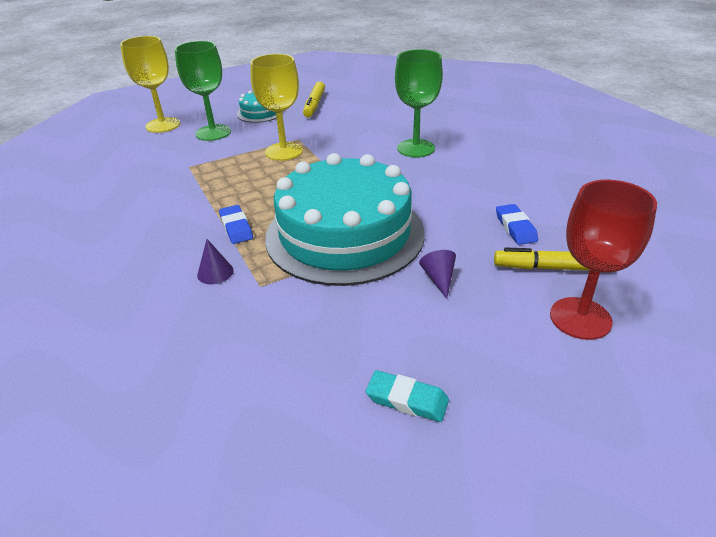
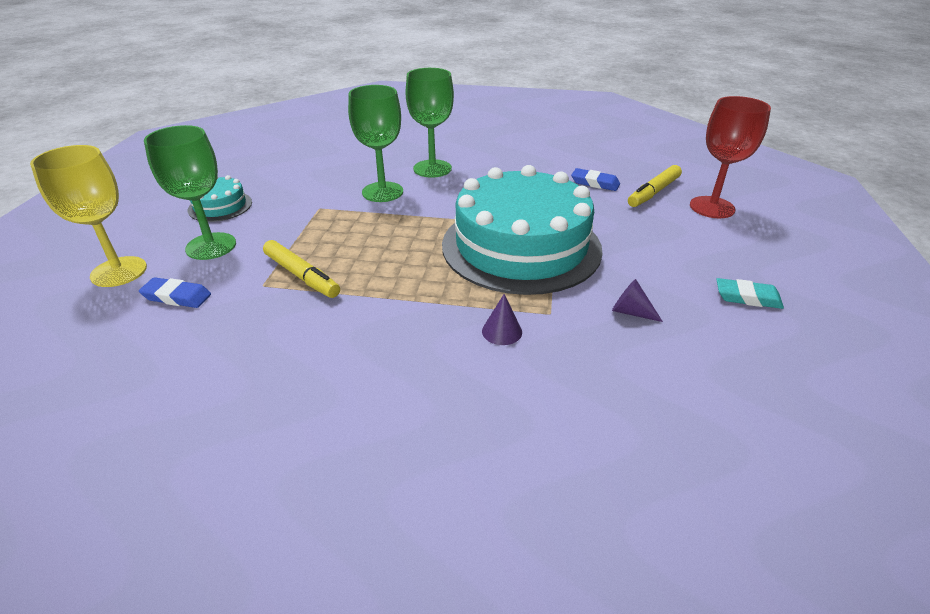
camera: 55 degrees left, 0 degrees up
(236, 227) = (437, 295): blue eraser -> blue eraser (177, 297)
(284, 151) = (331, 223): yellow goblet -> none
(314, 104) = (264, 176): yellow marker -> yellow marker (302, 276)
(350, 148) = (382, 192): none -> green goblet
(407, 400) = (747, 297): turquoise eraser -> turquoise eraser turned 45 degrees clockwise
(439, 279) = (625, 233): purple cone -> purple cone (631, 312)

